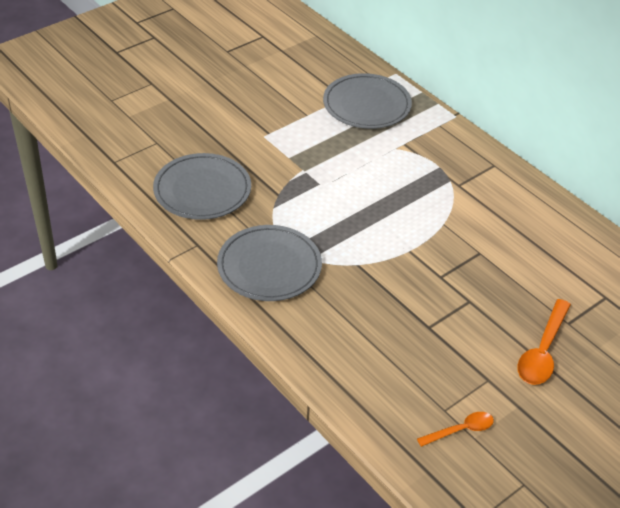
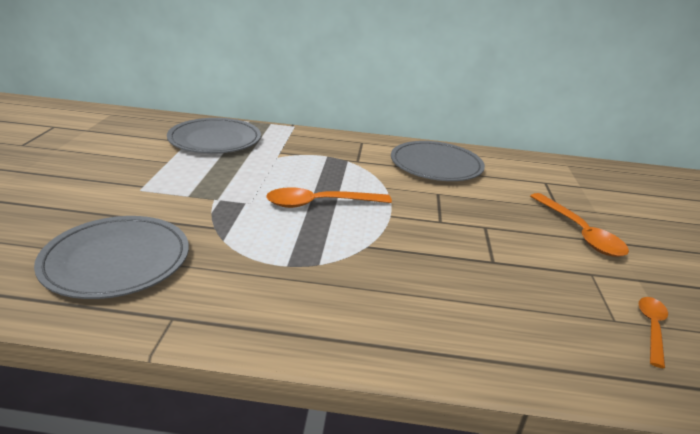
camera: 45 degrees left, 15 degrees down
(269, 266) = (288, 293): grey plate -> grey plate (436, 165)
(370, 212) = (320, 203): none -> orange spoon

